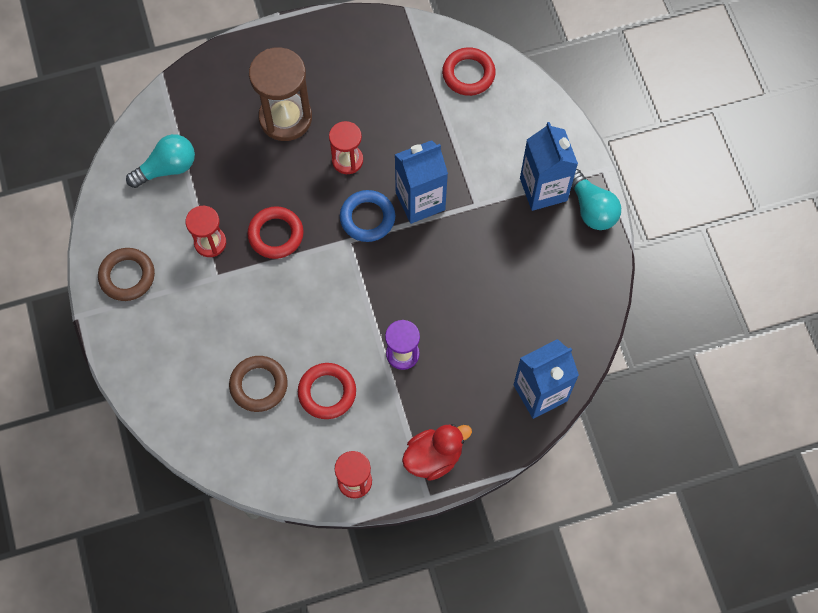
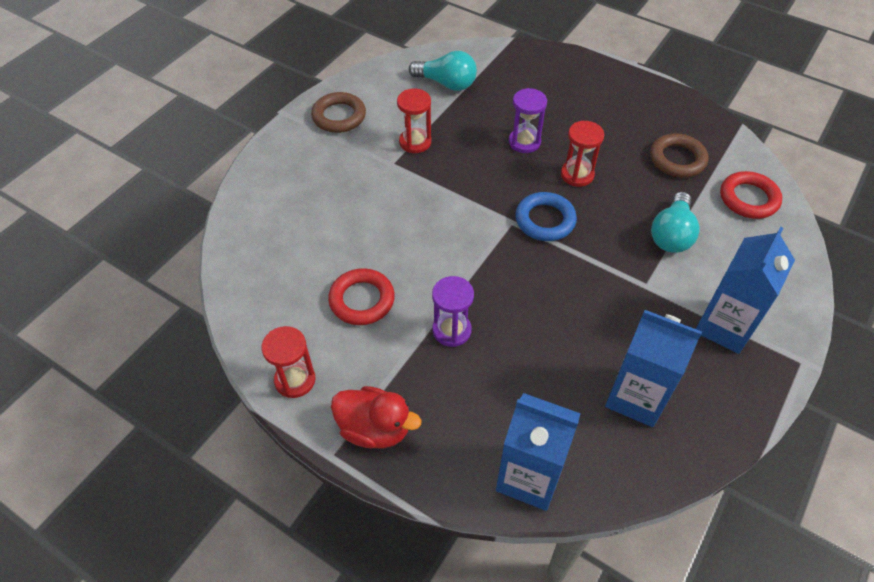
camera: 50 degrees right, 15 degrees down
(259, 385) = (324, 249): brown ring -> brown ring (677, 159)
(276, 234) = (464, 174): red ring -> none
(283, 167) = (524, 142): none -> purple hourglass
(285, 118) = (564, 117): brown hourglass -> none
(420, 201) = (602, 244): blue carton -> blue carton (636, 397)
(591, 209) = (757, 380): turquoise light bulb -> turquoise light bulb (671, 234)

